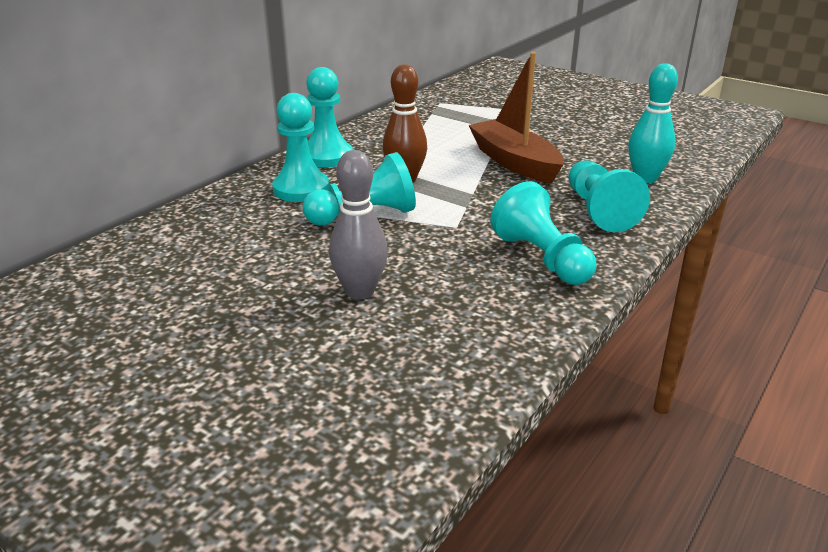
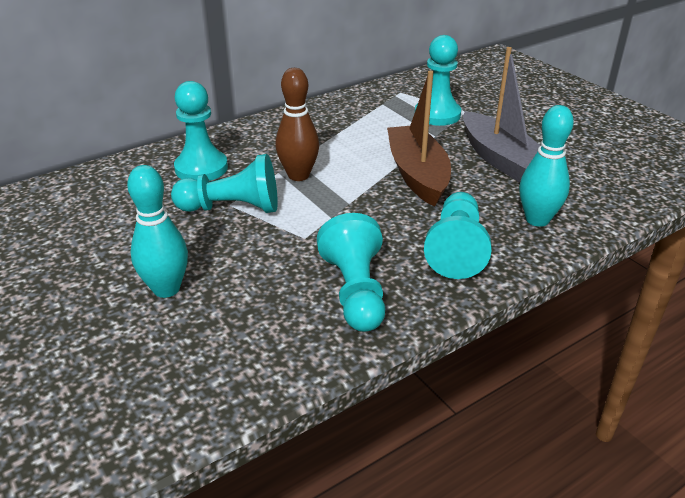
camera: 20 degrees right, 5 degrees up
(327, 156) = (250, 137): turquoise pawn -> turquoise pawn (437, 114)
(360, 291) = (166, 289): grey bowling pin -> turquoise bowling pin
(576, 140) = (501, 159): none -> grey boat

